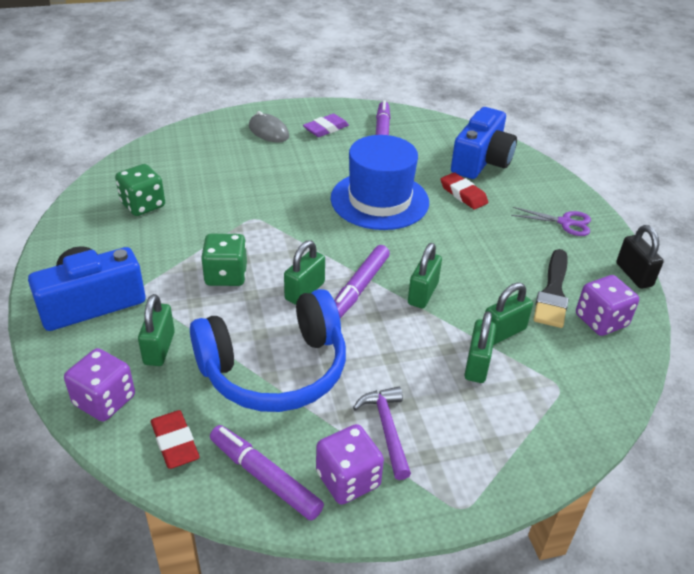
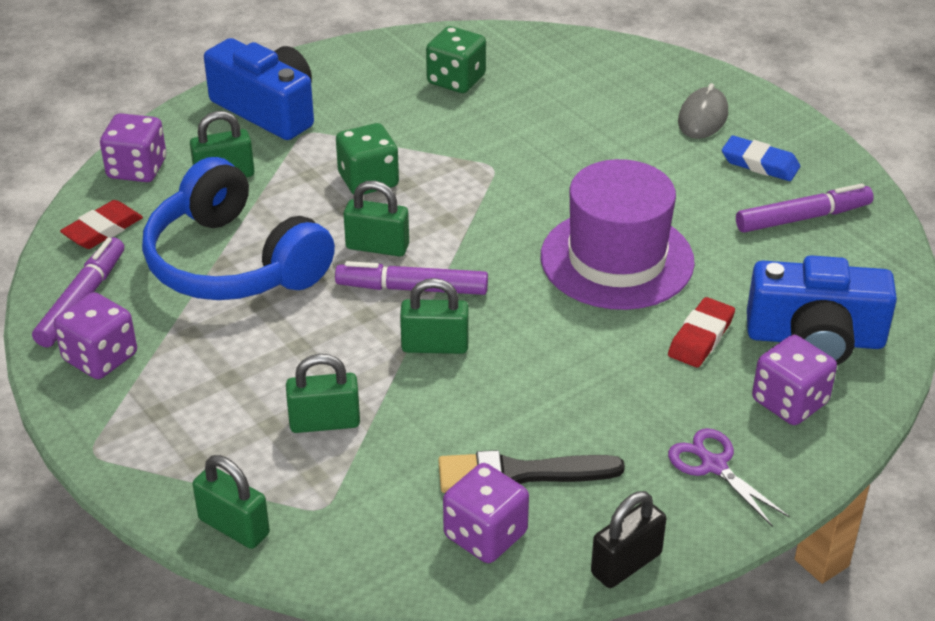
camera: 70 degrees right, 0 degrees up
(326, 129) = (760, 163): purple eraser -> blue eraser
(379, 200) = (617, 259): blue hat -> purple hat
(387, 429) = (182, 369): purple hammer -> none
(503, 332) = (400, 436): green padlock -> green padlock (234, 527)
(526, 184) = (789, 402): none -> purple dice
(566, 223) = (713, 465): purple scissors -> purple scissors turned 150 degrees clockwise

